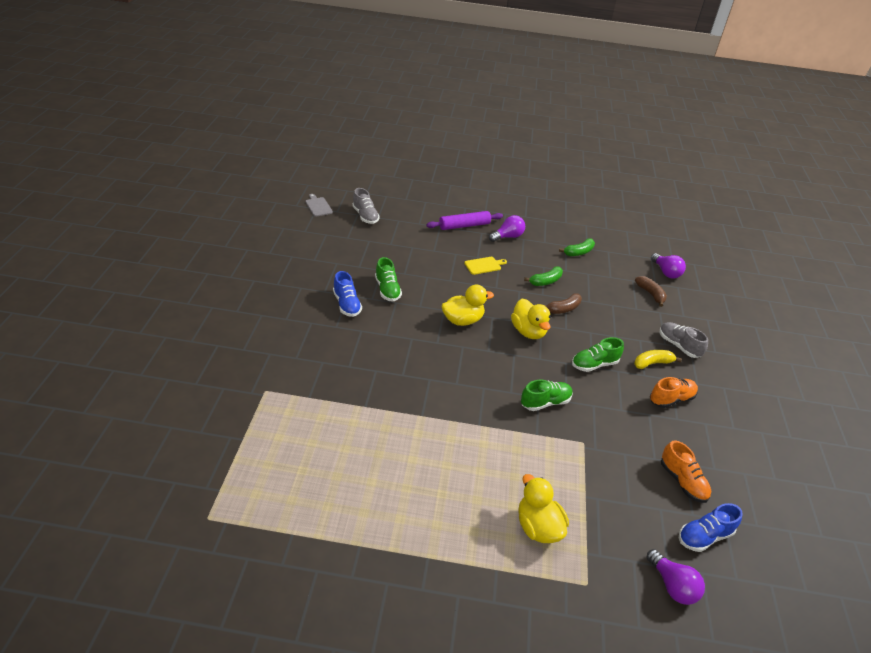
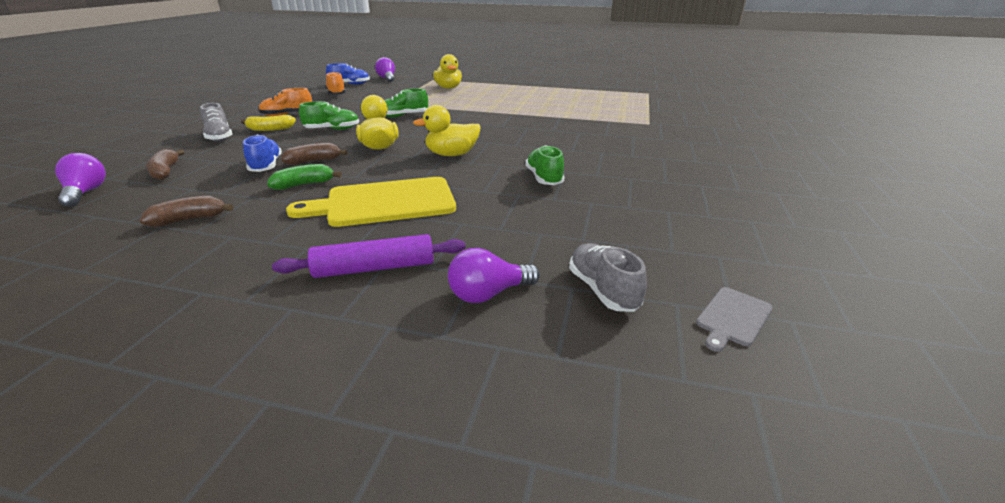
camera: 170 degrees left, 10 degrees down
(318, 206) = (732, 318): grey cutting board -> grey cutting board turned 60 degrees clockwise
(347, 304) = (595, 167): blue shoe -> blue shoe (266, 166)
(484, 265) = (384, 202): yellow cutting board -> yellow cutting board, size x2.22
(507, 237) = (297, 246): purple light bulb -> purple light bulb (488, 294)
(578, 252) = (189, 219): green banana -> brown banana

